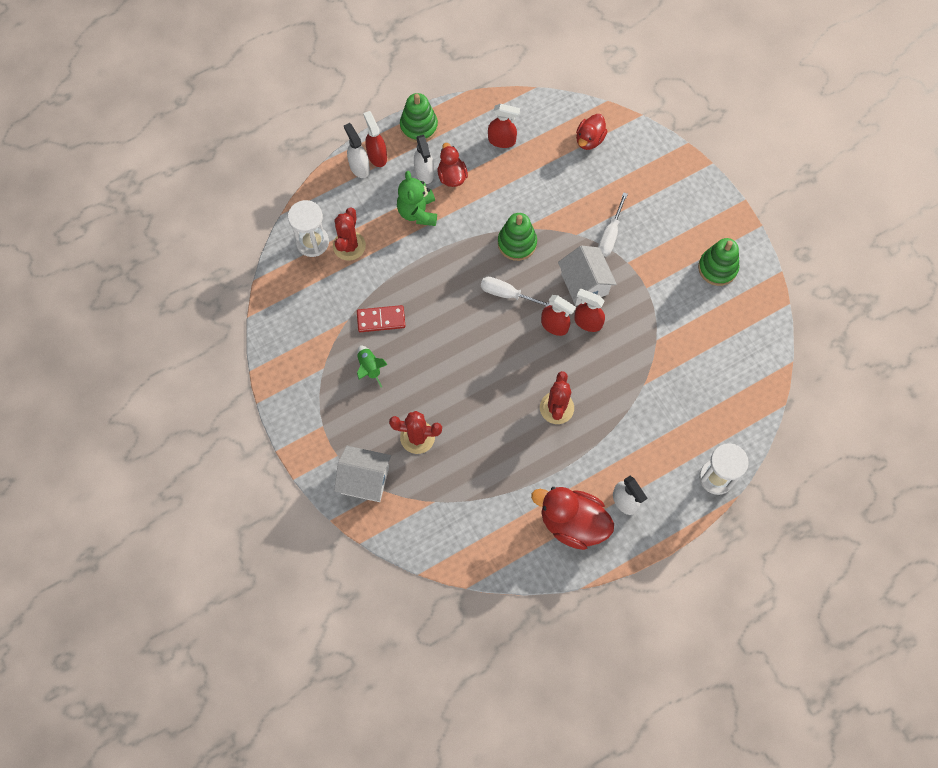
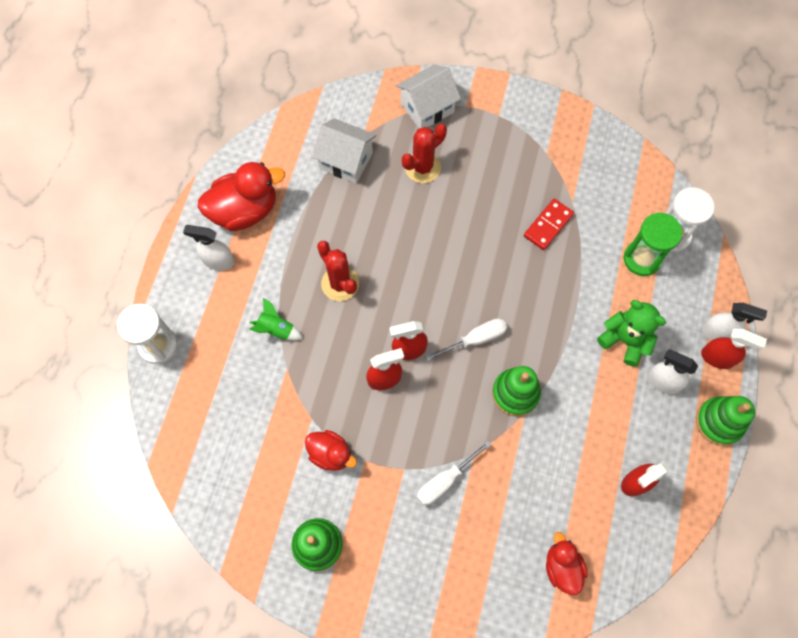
camera: 135 degrees right, 0 degrees up
(349, 246) = (642, 259): red cactus -> green hourglass
(369, 368) = (514, 183): green rocket -> green rocket (276, 329)
(452, 176) = (637, 402): red duck -> red duck (331, 454)
(584, 284) = (421, 411): white house -> white house (346, 160)
(610, 235) = (444, 481): white screwdriver -> white screwdriver turned 105 degrees counterclockwise

